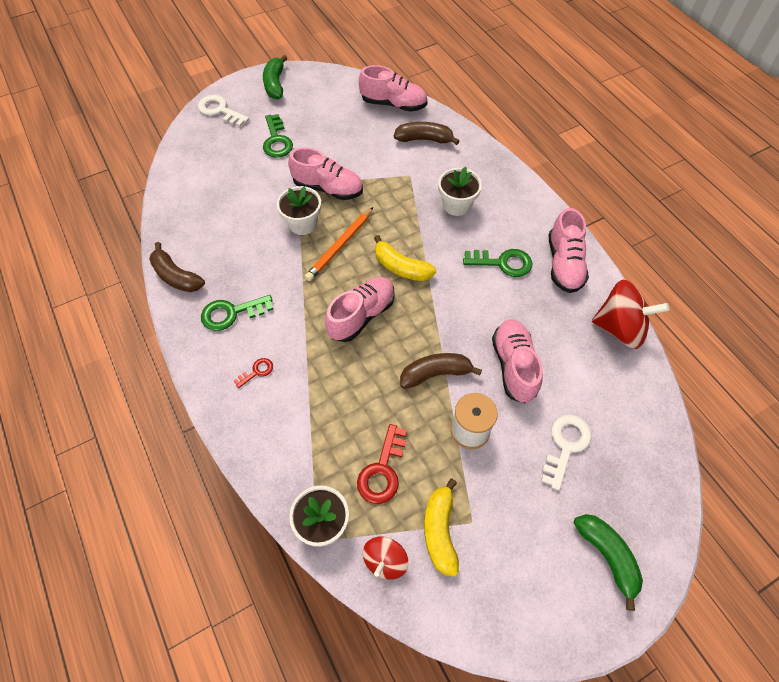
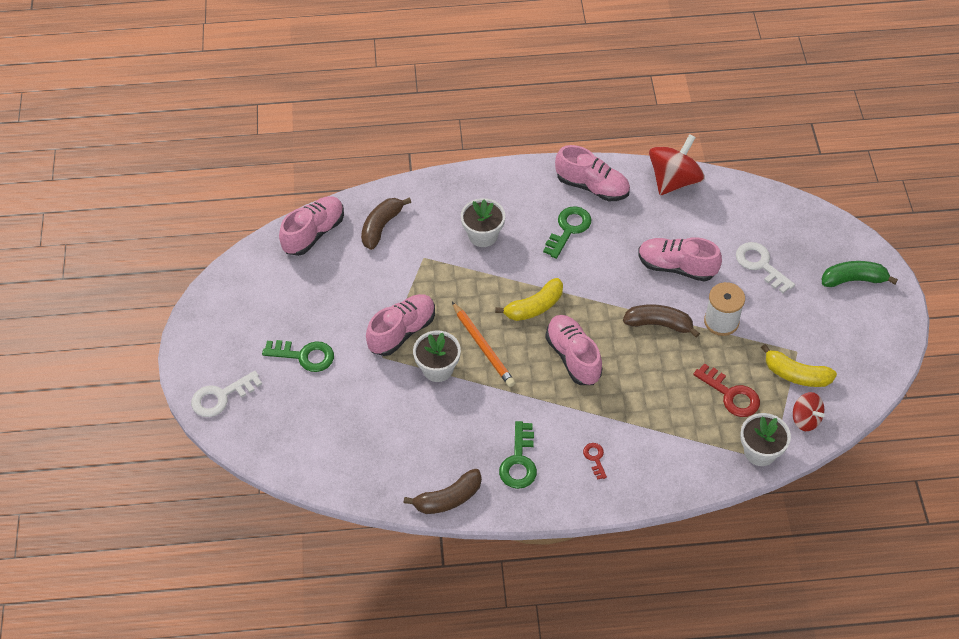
camera: 65 degrees left, 5 degrees down
(275, 84) = (210, 330): green banana -> none
(435, 374) = (659, 324): brown banana -> brown banana turned 90 degrees clockwise

